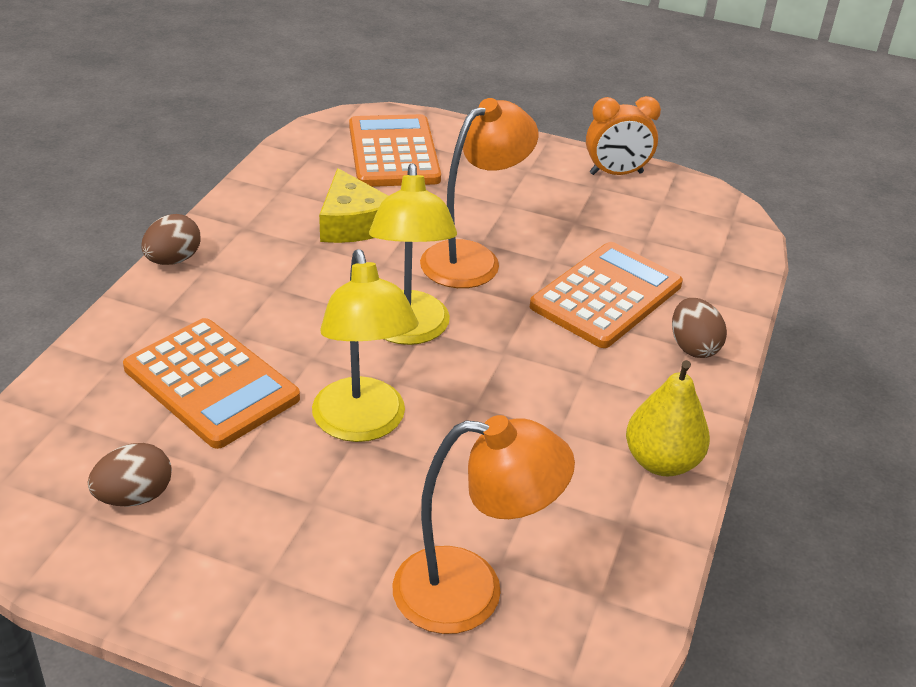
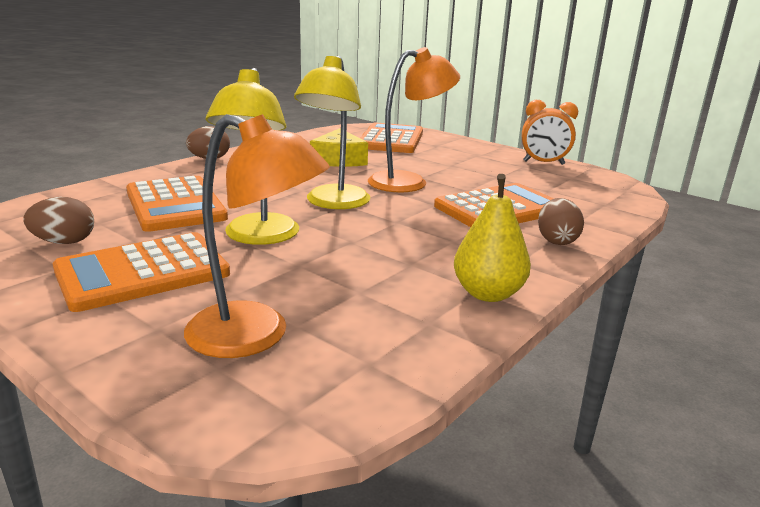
camera: 20 degrees right, 15 degrees down
(277, 526) = (143, 272): none -> orange calculator

